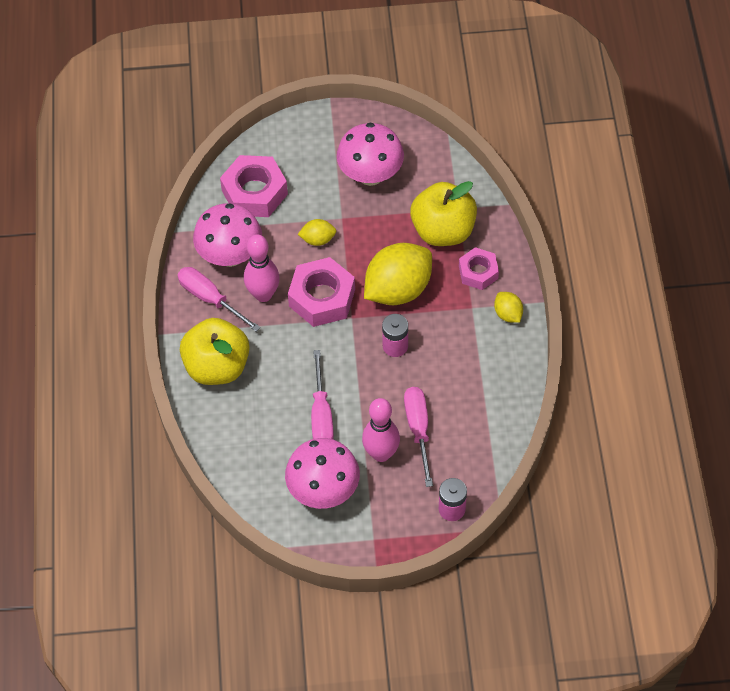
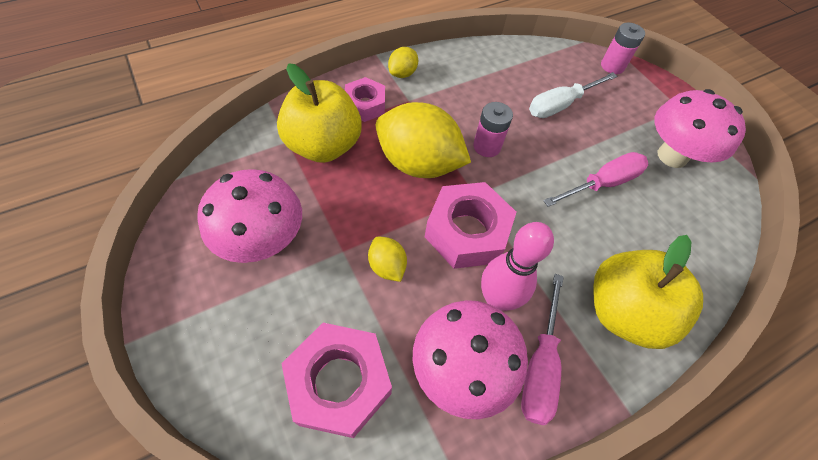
camera: 120 degrees left, 0 degrees up
(381, 453) = (603, 124): pink bowling pin -> none
(418, 430) = (560, 105): pink screwdriver -> white screwdriver

